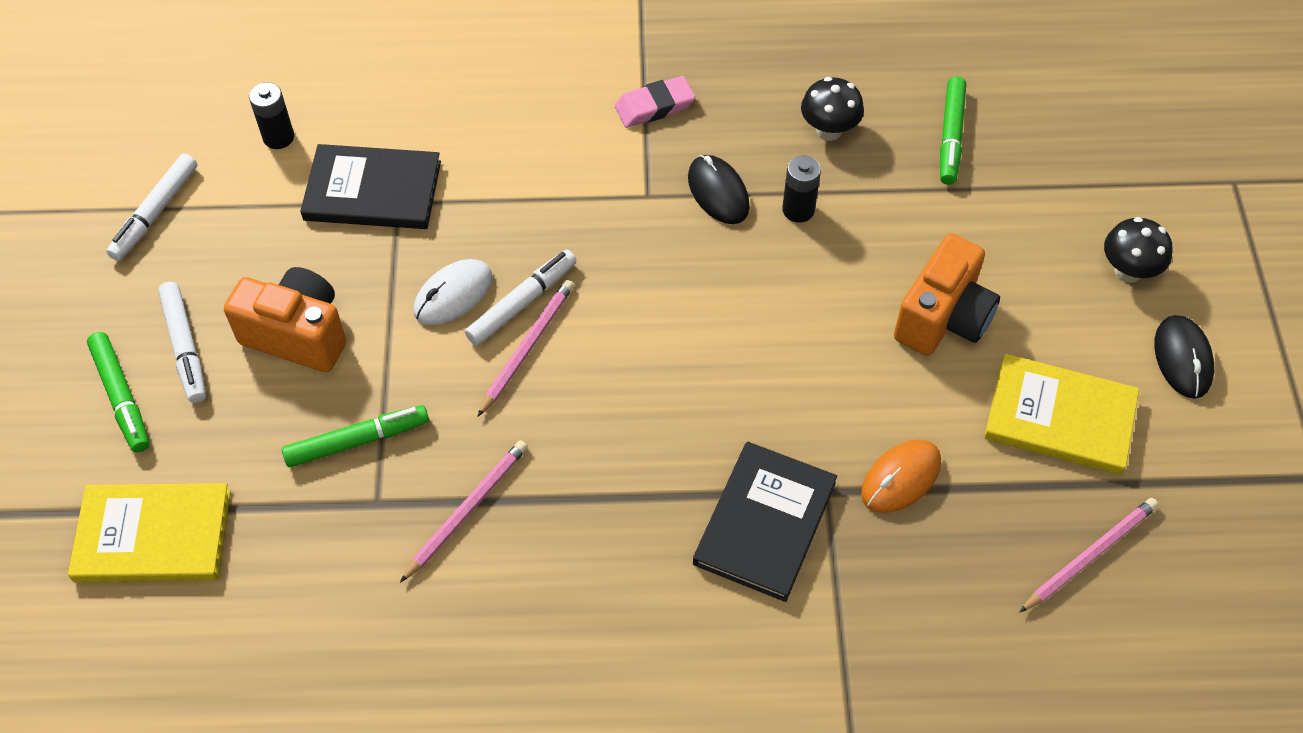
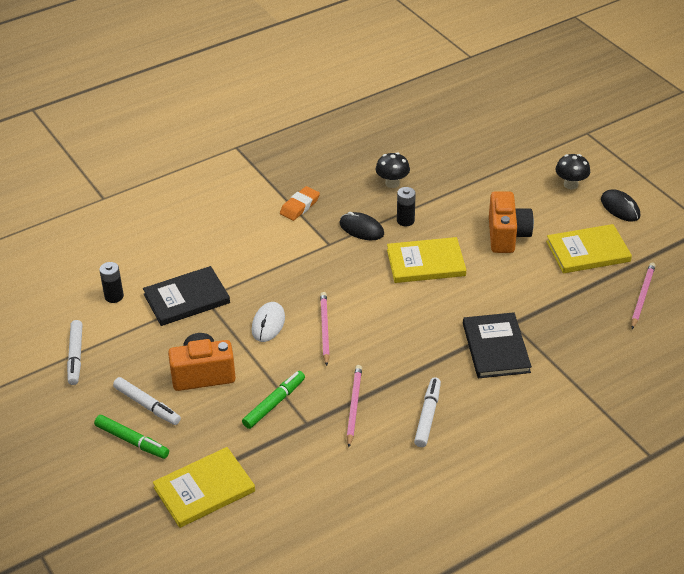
camera: 30 degrees left, 15 degrees down
(522, 303) = (306, 312): white marker -> white marker (427, 416)
(654, 106) = (299, 206): pink eraser -> orange eraser
(772, 305) = (426, 263): none -> yellow book
(901, 478) = (540, 304): orange mouse -> none
(950, 136) = (450, 164): green marker -> none

